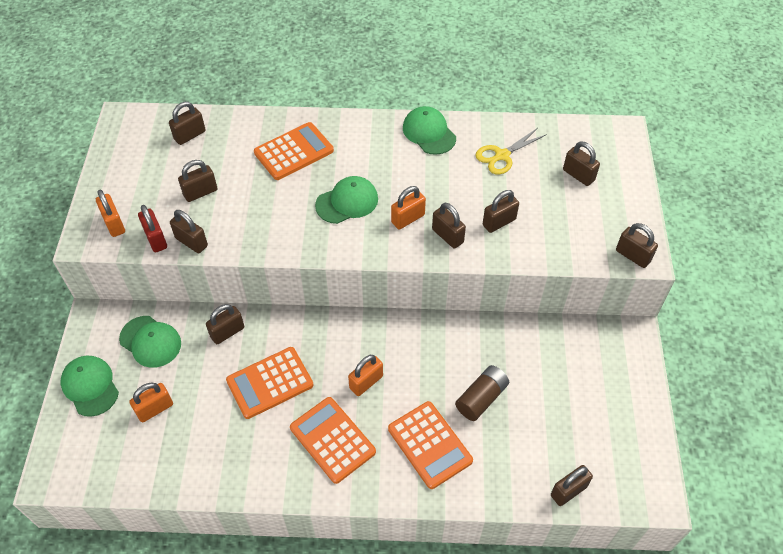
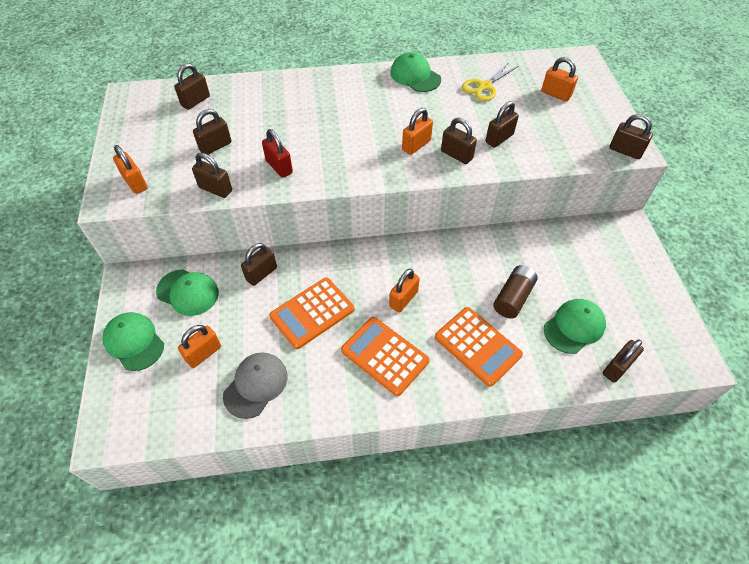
camera: 10 degrees left, 0 degrees up
(156, 239) = (179, 191): red padlock -> red padlock (279, 167)
(199, 449) = (256, 385): none -> grey cap
(293, 152) = (296, 103): orange calculator -> none
(347, 202) = (356, 138): green cap -> green cap (574, 327)
(578, 175) = (555, 94): brown padlock -> orange padlock

